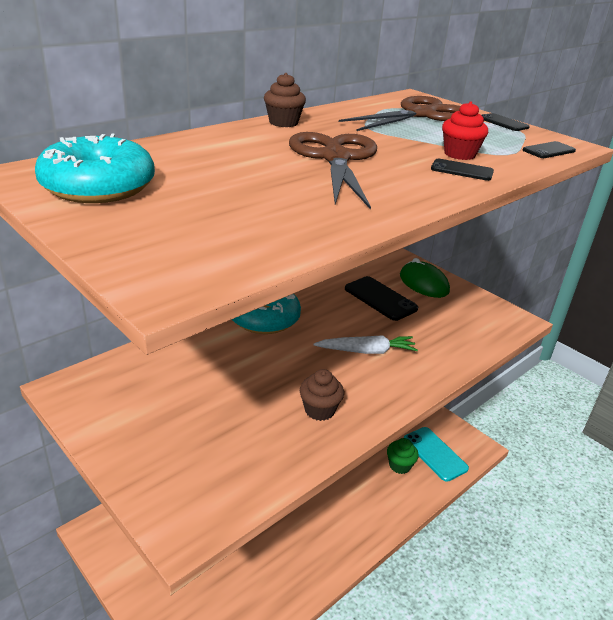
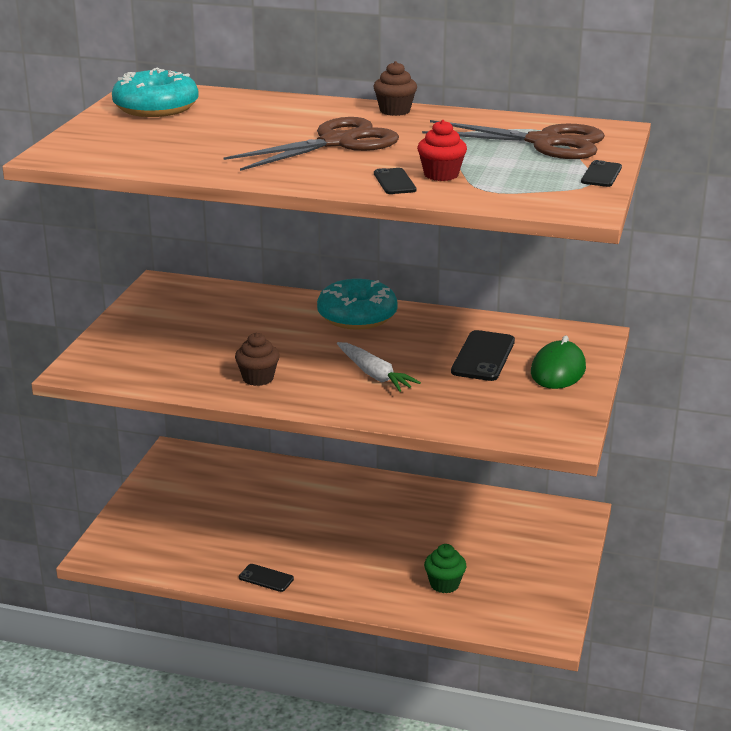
camera: 60 degrees right, 5 degrees down
(435, 454) = (495, 604): turquoise phone -> none
(548, 150) = (537, 203): black phone -> black phone (266, 578)

